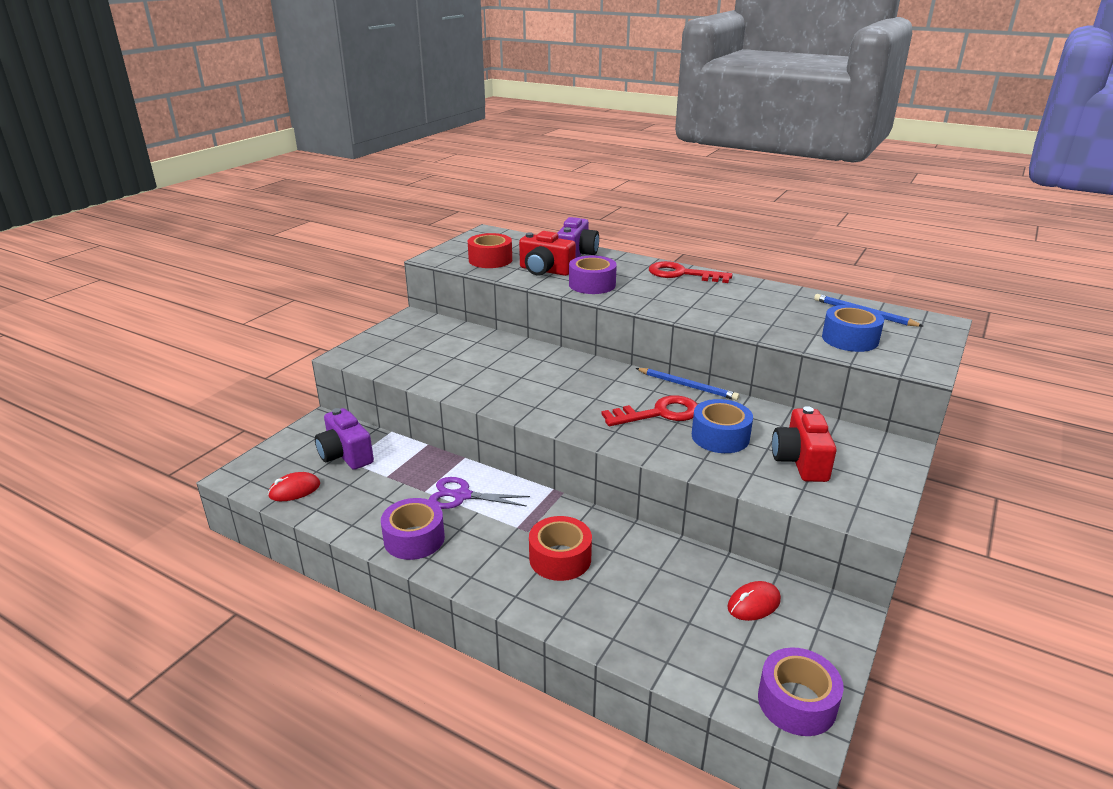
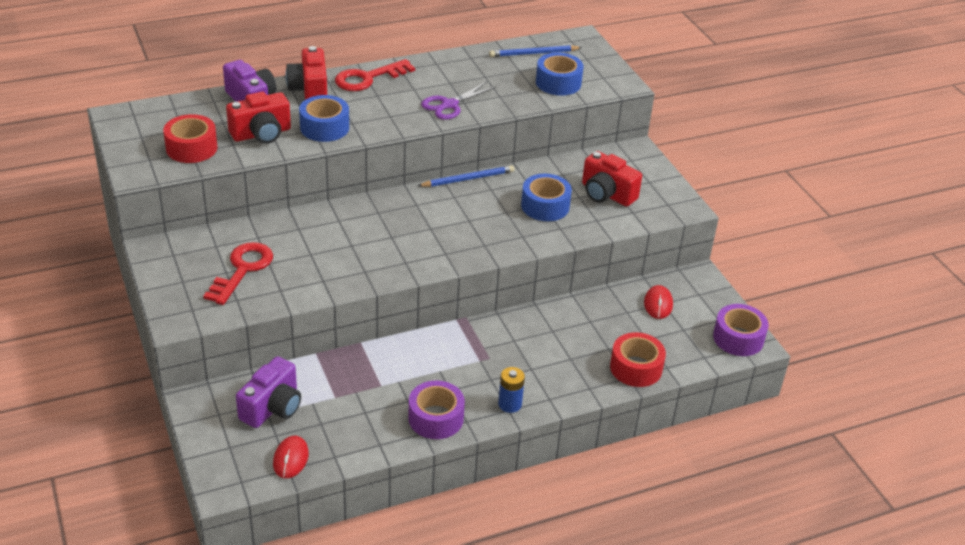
camera: 55 degrees left, 10 degrees up
(345, 455) = (272, 407): purple camera -> purple camera turned 60 degrees counterclockwise
(461, 496) = (411, 369): purple scissors -> purple scissors (449, 105)
(479, 573) = (510, 404): none -> blue battery
(560, 558) = (535, 358): red tape -> red tape (636, 368)
(592, 284) = (324, 127): purple tape -> blue tape
(626, 264) = (309, 90): none -> red camera
(658, 413) = (486, 213): red key -> red key (242, 270)

